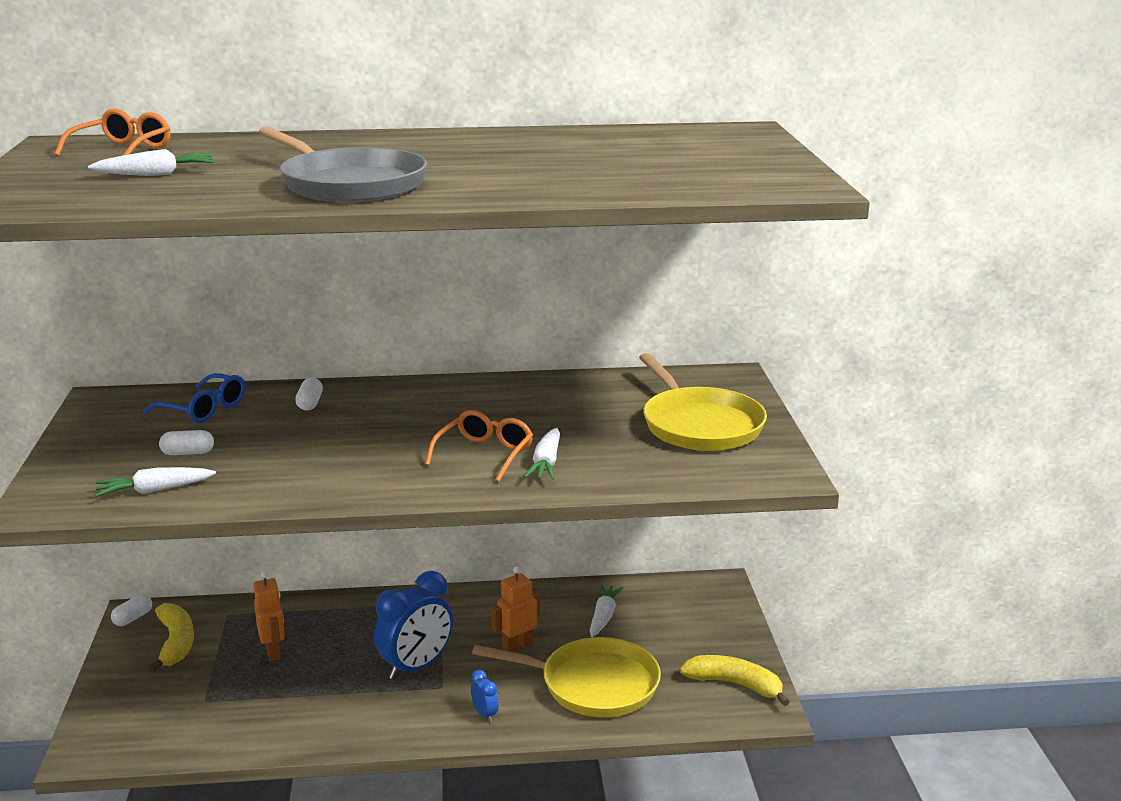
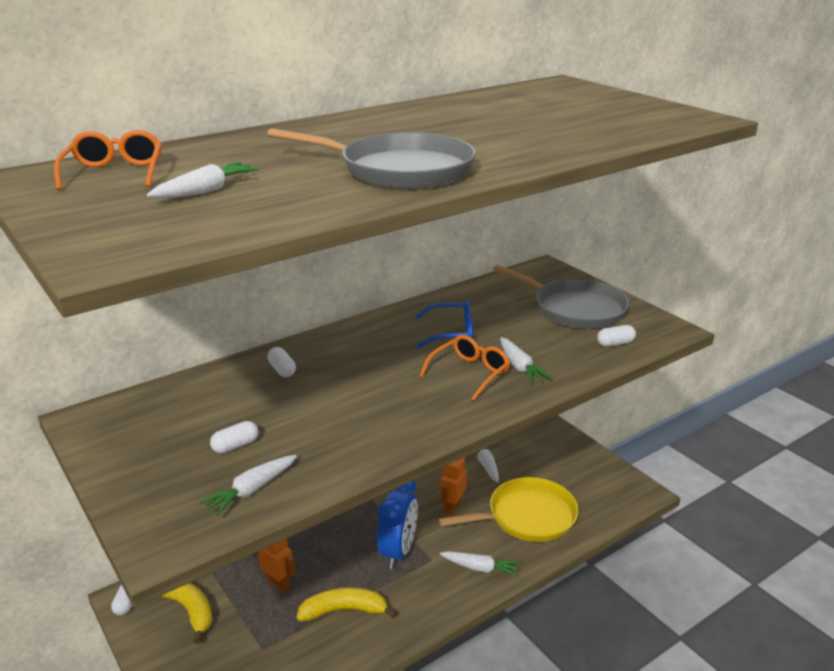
camera: 30 degrees left, 5 degrees up
(204, 409) = (197, 401): blue glasses -> blue glasses (452, 333)
(485, 454) = (470, 373): orange glasses -> orange glasses turned 45 degrees clockwise
(485, 714) = (480, 568): blue clock -> white carrot
(692, 470) = (615, 343): none -> white capsule
(700, 425) = (575, 309): yellow pan -> grey pan
(735, 684) = (608, 482): yellow banana -> yellow banana (344, 611)

